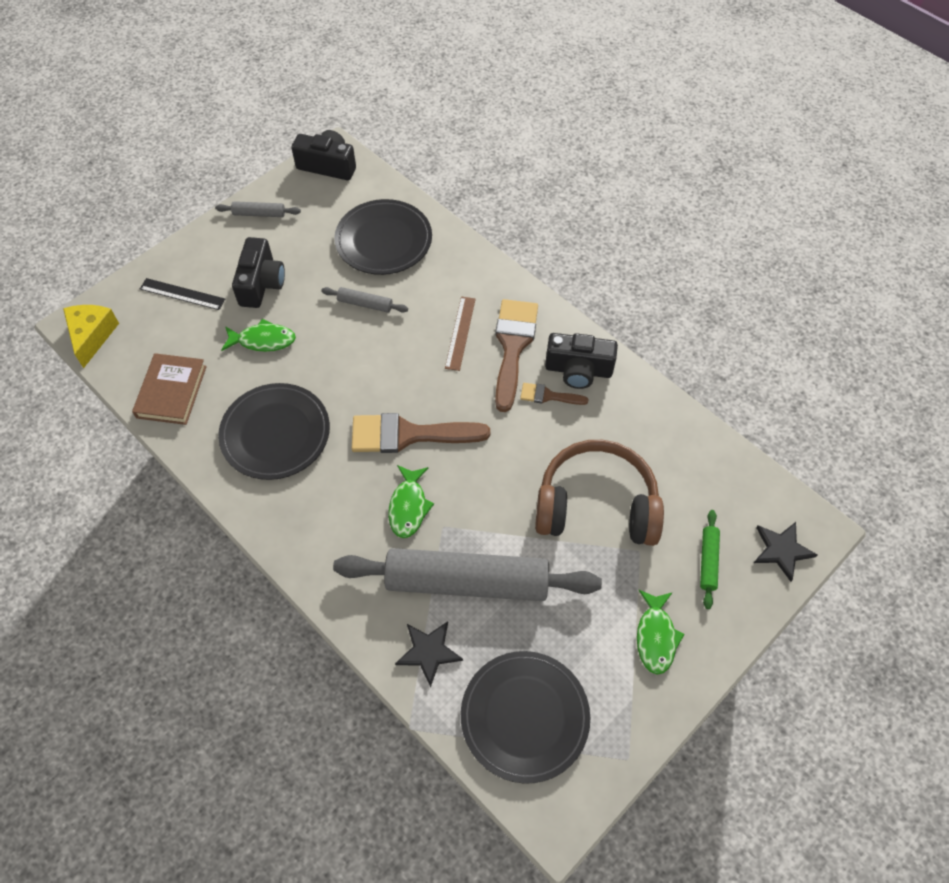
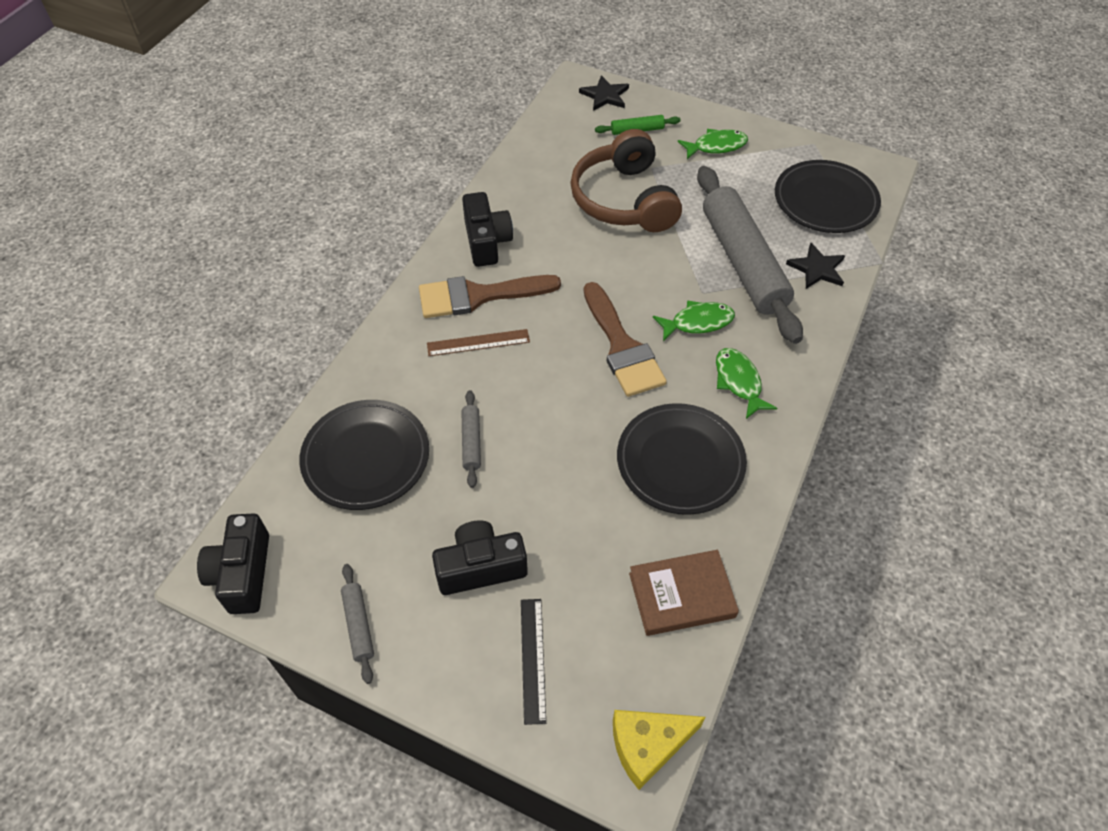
camera: 110 degrees left, 5 degrees down
(263, 340) = (565, 527): green fish -> green fish (739, 382)
(548, 396) = (526, 255): brown brush -> none

